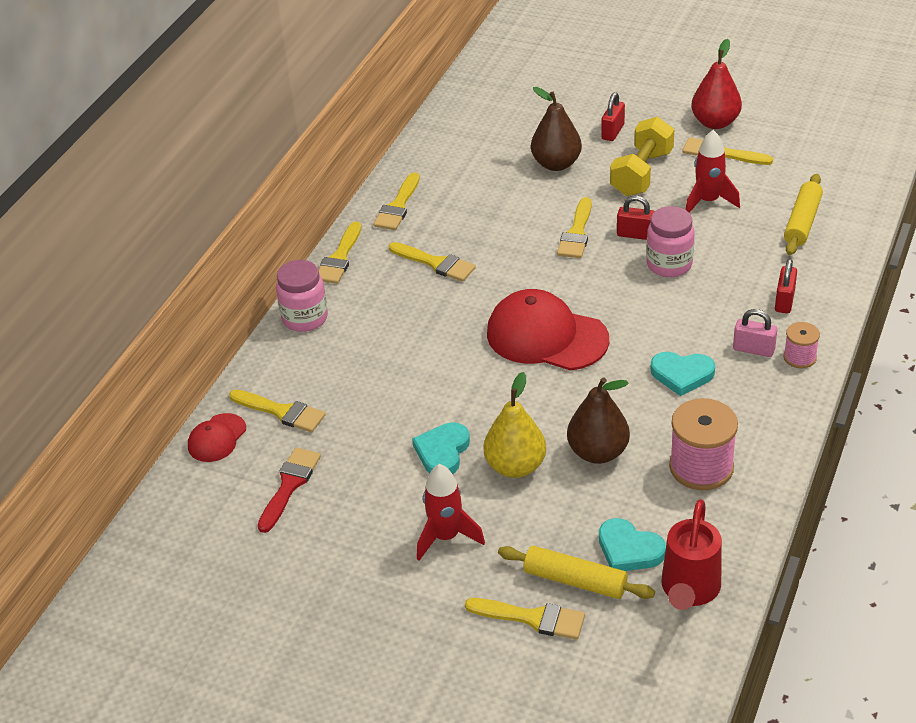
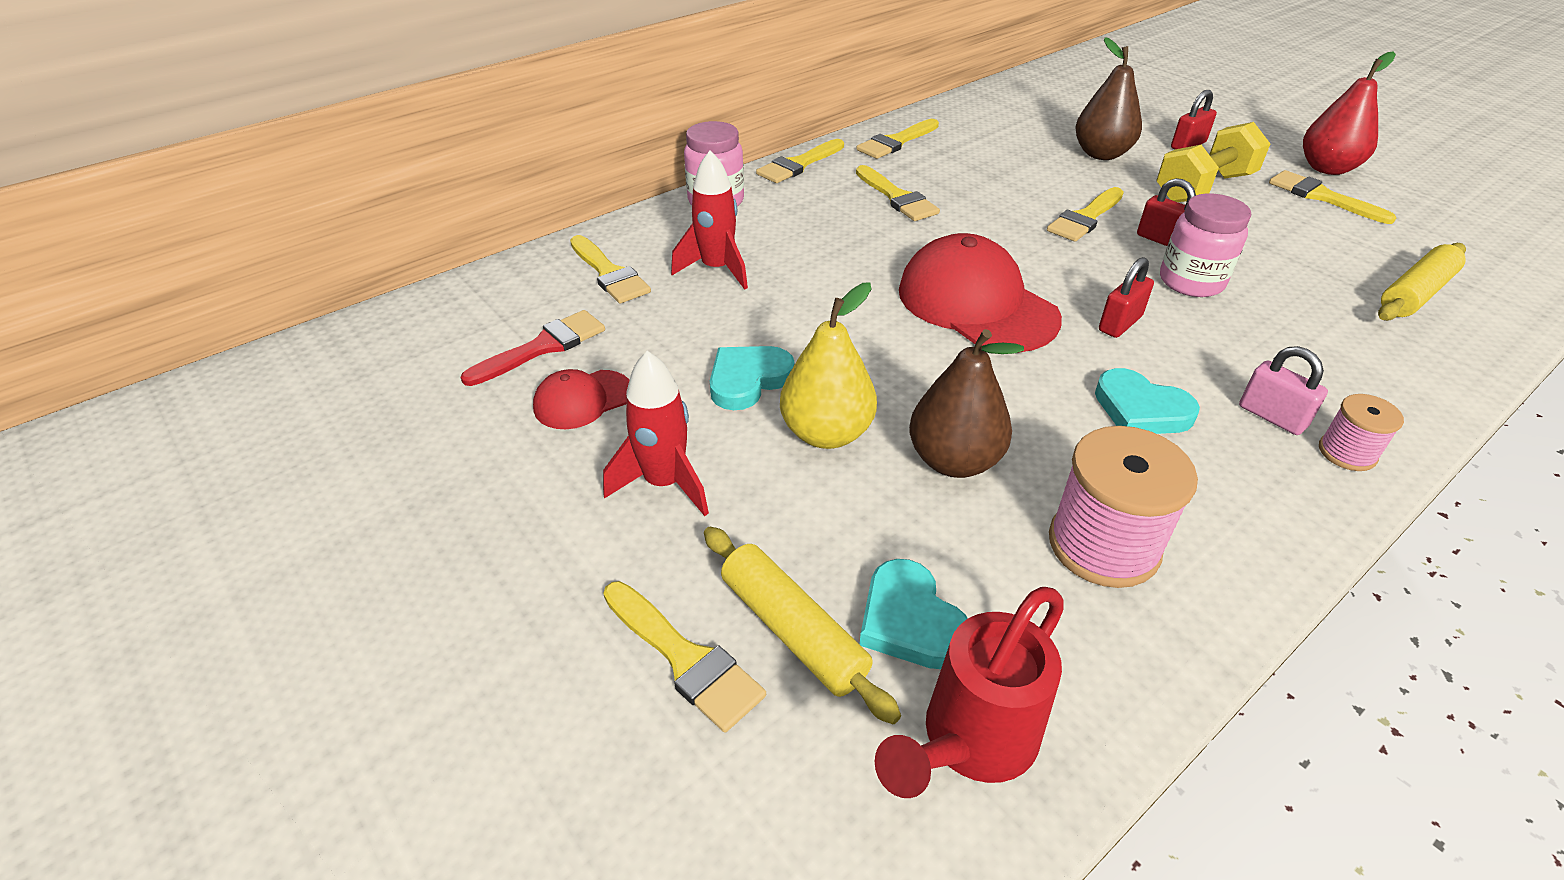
camera: 25 degrees right, 0 degrees up
(217, 438) = (520, 274): red cap -> red cap (582, 400)
(708, 201) = (1281, 236): red rocket -> red rocket (717, 269)
(784, 301) = (1349, 374): red padlock -> red padlock (1120, 323)

